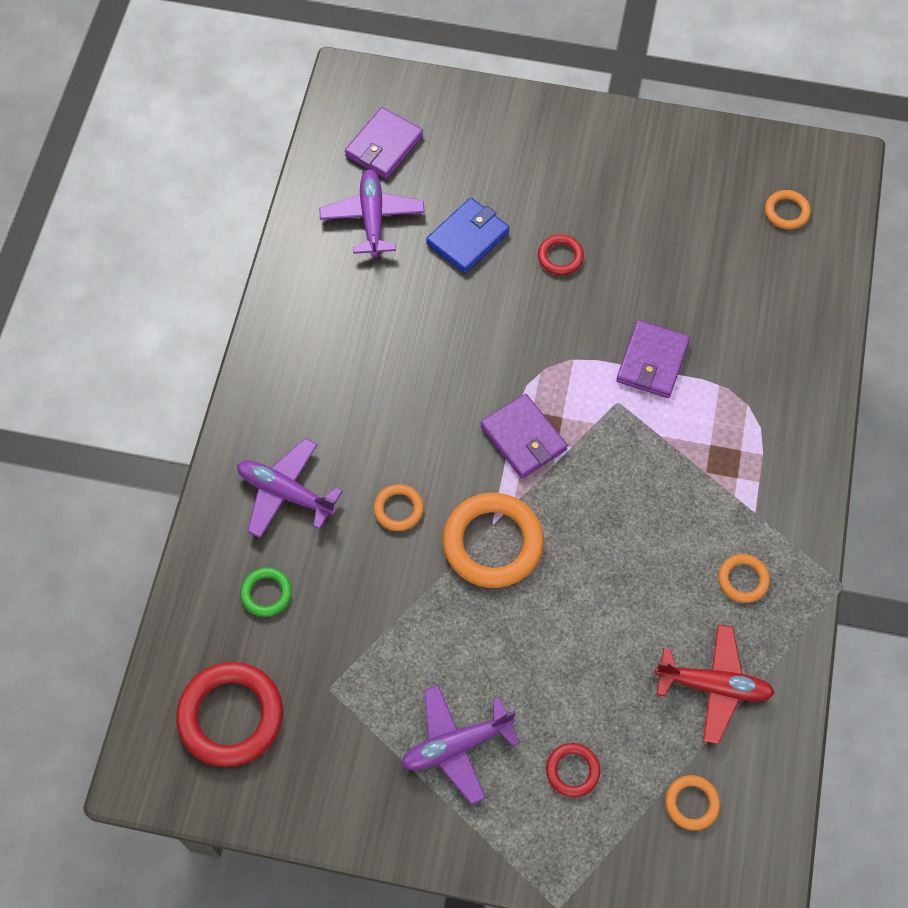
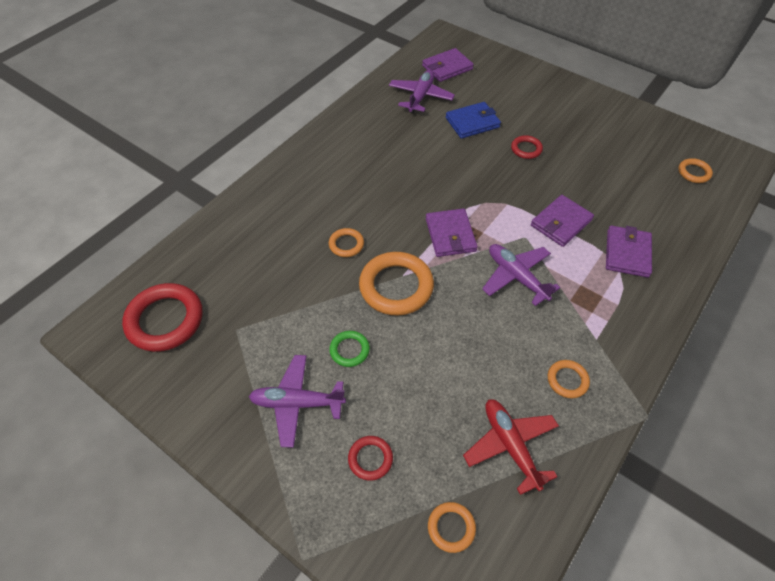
camera: 25 degrees right, 10 degrees down
(266, 593) = (235, 259): green ring -> green ring (349, 350)
(286, 493) = (283, 211): purple plane -> purple plane (516, 277)
(713, 686) = (510, 446): red plane -> red plane turned 150 degrees counterclockwise
(748, 375) = (627, 253): none -> purple wallet

